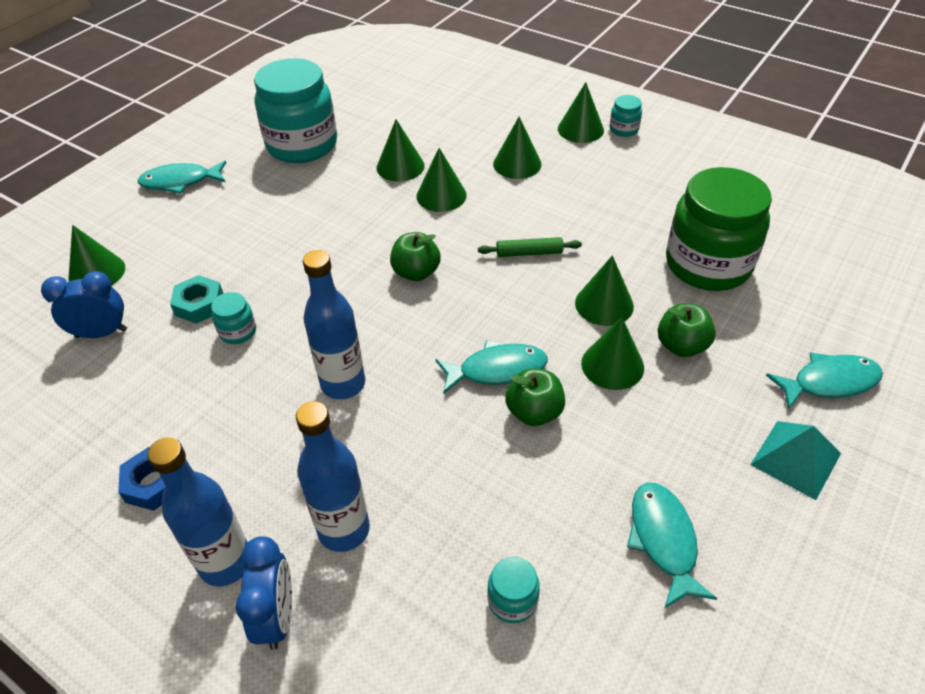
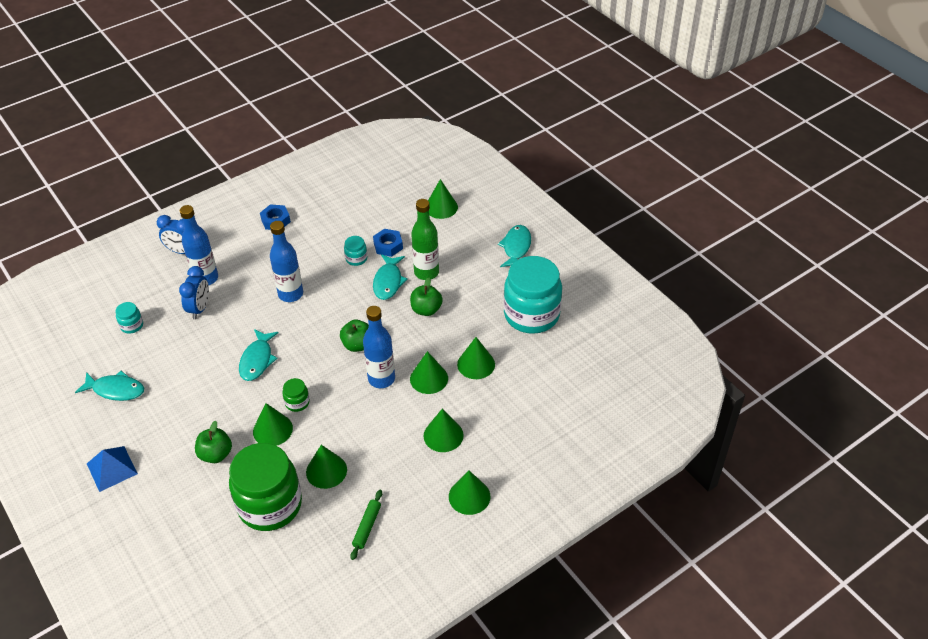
camera: 110 degrees right, 0 degrees up
(101, 333) = (388, 207): blue clock -> blue clock (199, 308)
(199, 304) = (388, 246): turquoise nut -> blue nut
(226, 563) = (218, 239): blue bottle -> blue bottle (381, 379)
(250, 248) = (426, 272): none -> green bottle
(529, 253) = (341, 408): green rolling pin -> green rolling pin (367, 527)
(534, 412) = (219, 366): green apple -> green apple (426, 310)
(546, 297) = (297, 402): none -> green jar
(612, 365) = (225, 414): green cone -> green cone (326, 471)
(624, 129) = (454, 528): turquoise jar -> none
(795, 459) = (112, 468): turquoise pyramid -> blue pyramid
(829, 382) = (141, 516): turquoise fish -> turquoise fish (388, 282)

